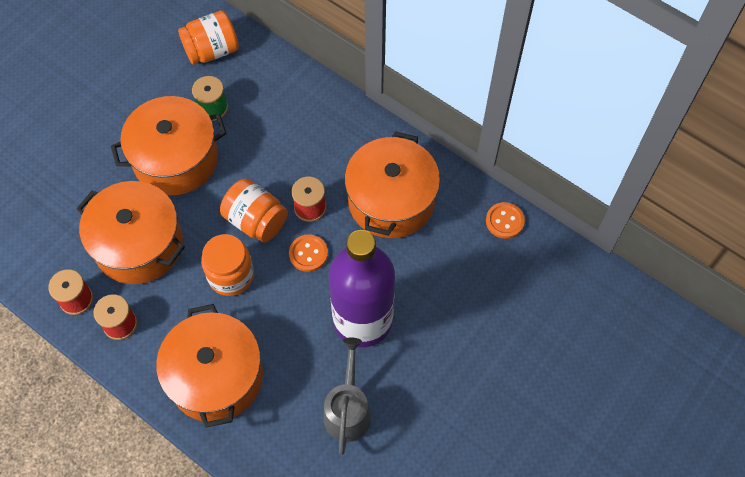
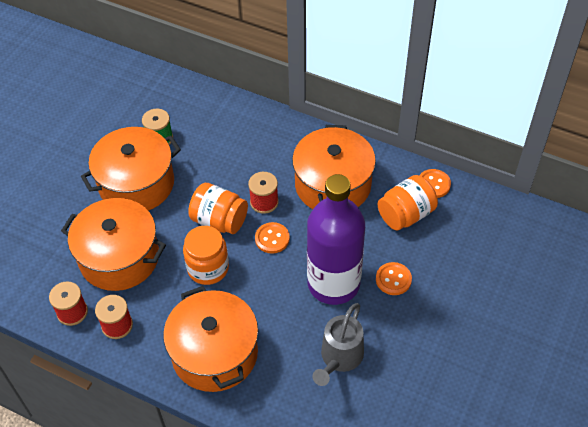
camera: 10 degrees left, 10 degrees down
(212, 51) = (148, 95): orange jar -> orange jar (405, 215)
(347, 409) = (339, 358): grey watering can -> grey watering can turned 150 degrees counterclockwise
(429, 328) = (393, 279): none -> orange button

